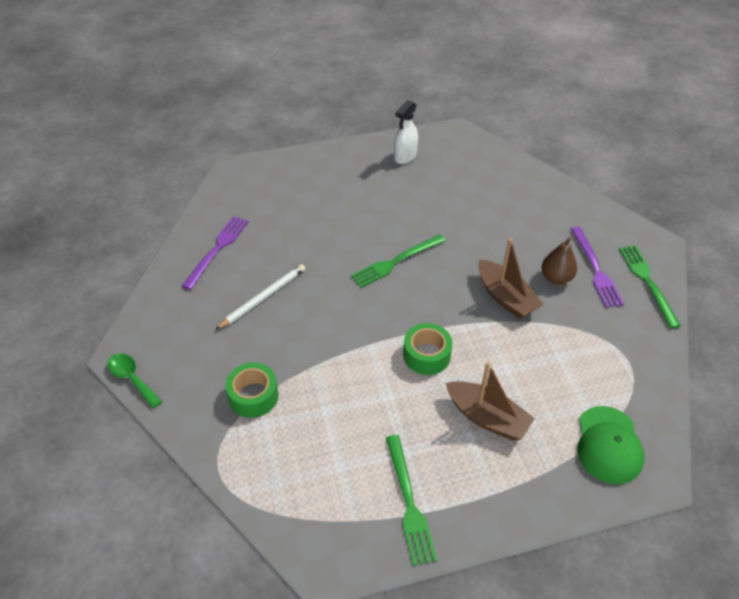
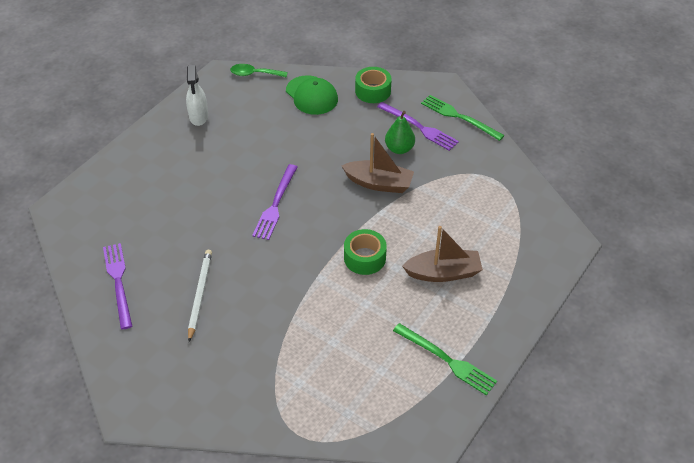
camera: 40 degrees left, 0 degrees up
(132, 378) = (159, 423): green spoon -> green spoon (254, 74)
(253, 396) = (270, 369): green tape -> green tape (373, 91)
(396, 261) = (275, 204): green fork -> purple fork
(556, 278) = (399, 149): brown pear -> green pear
(608, 445) = (529, 240): green cap -> green cap (311, 95)

